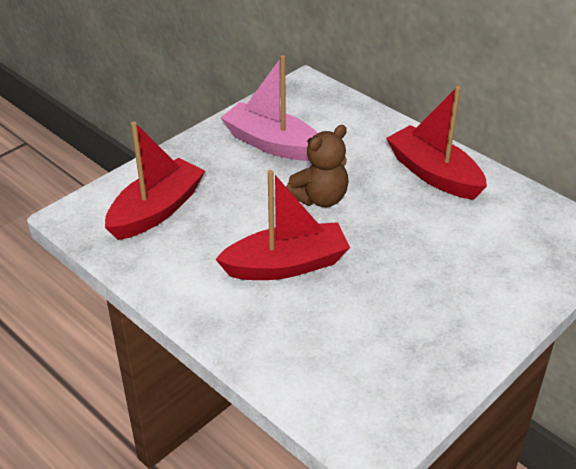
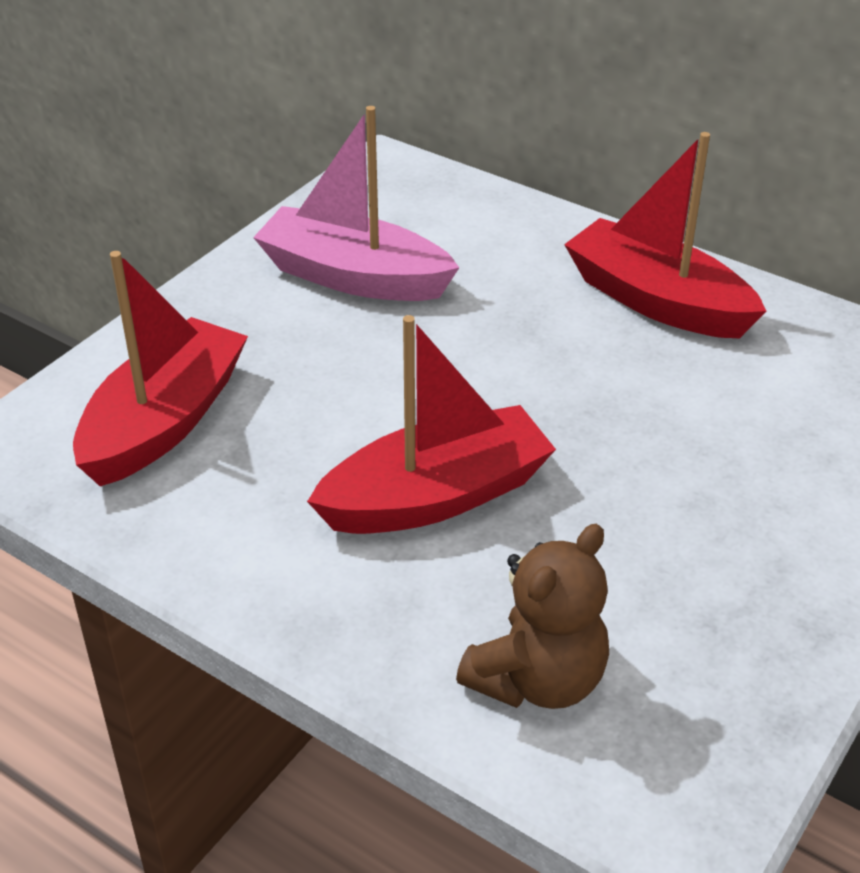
camera: 10 degrees left, 0 degrees up
(320, 198) = (466, 366): brown teddy bear -> brown teddy bear (537, 680)

